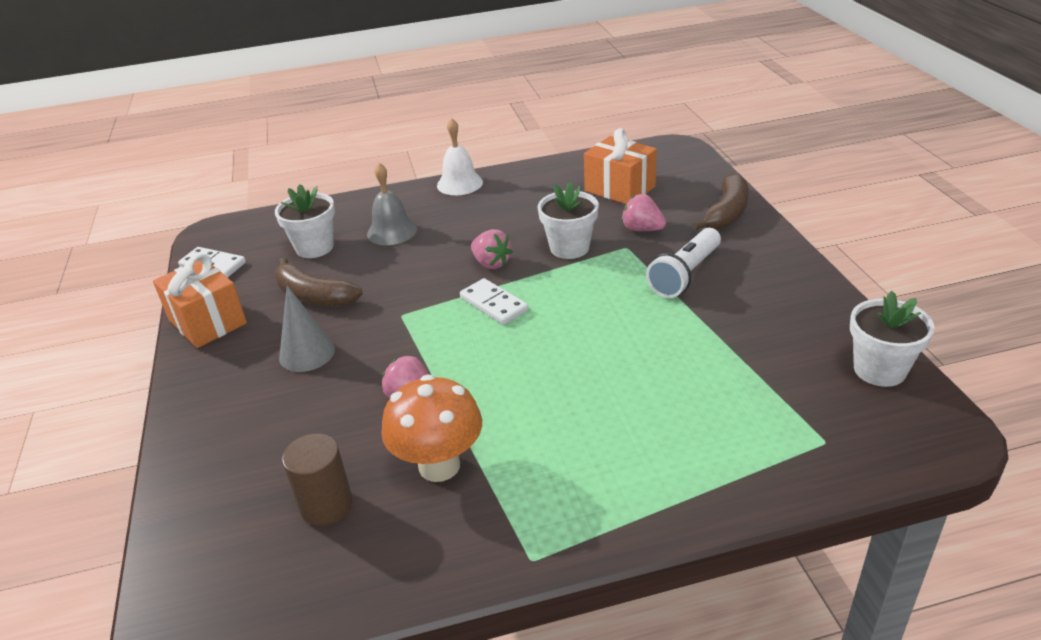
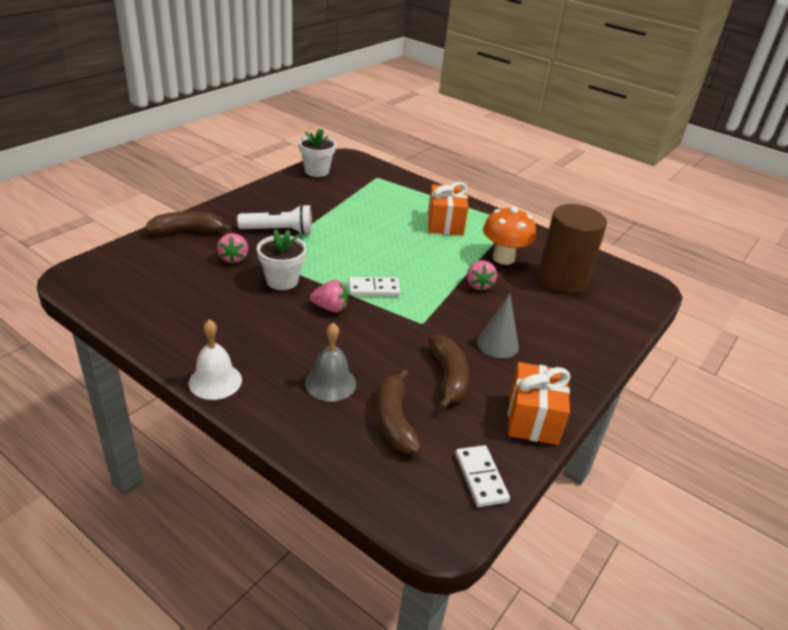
camera: 135 degrees left, 0 degrees up
(314, 247) = (394, 420): white flower pot -> brown banana
(326, 505) = (562, 279): brown cylinder -> brown cylinder, size x1.79
(491, 263) = (330, 308): pink strawberry -> pink strawberry turned 90 degrees clockwise
(494, 304) = (373, 289): white domino -> white domino turned 75 degrees clockwise
(620, 189) = (174, 284): orange gift -> orange gift (445, 223)

